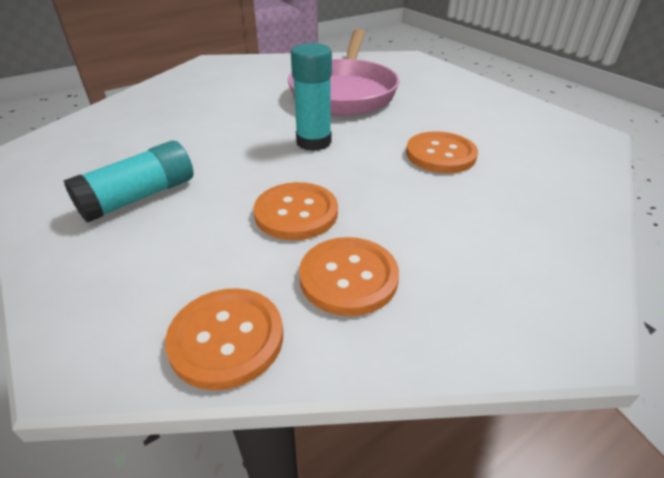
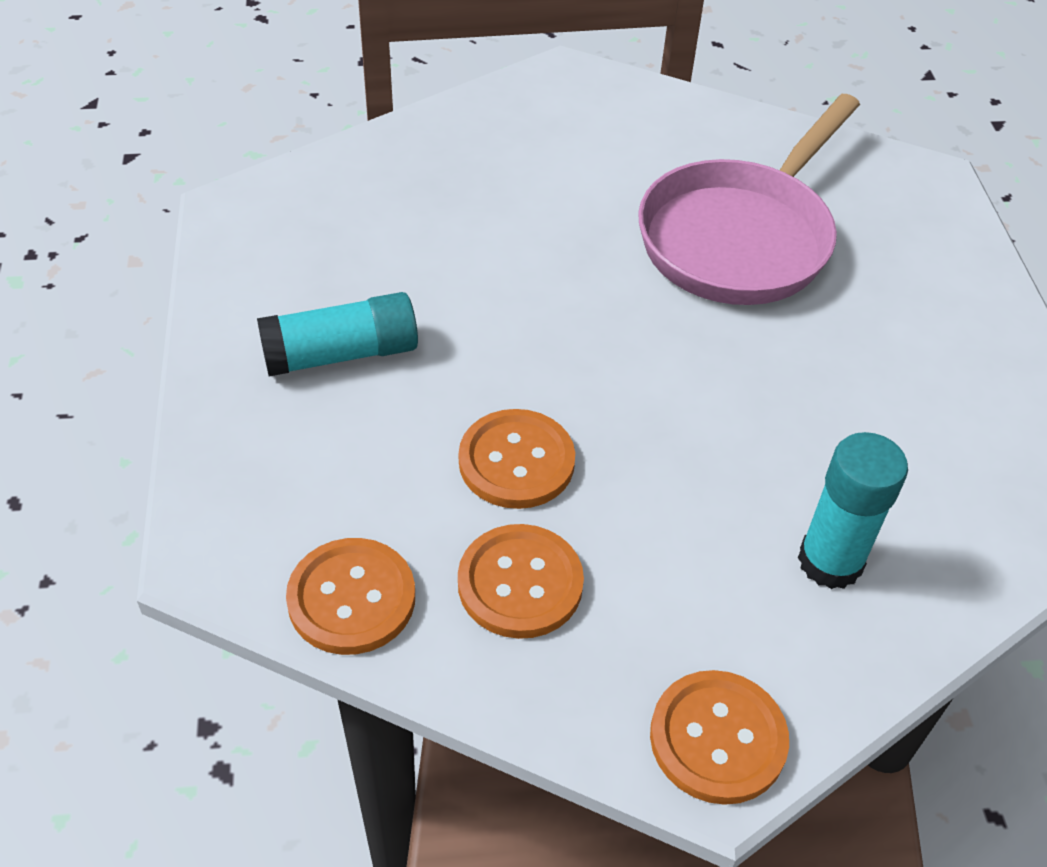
camera: 25 degrees right, 10 degrees up
(313, 142) = (618, 338): turquoise glue stick -> turquoise glue stick (830, 561)
(440, 154) = (791, 438): orange button -> orange button (718, 739)

